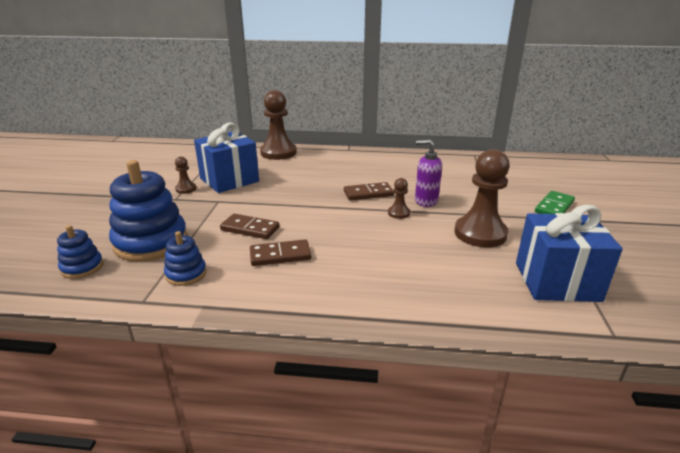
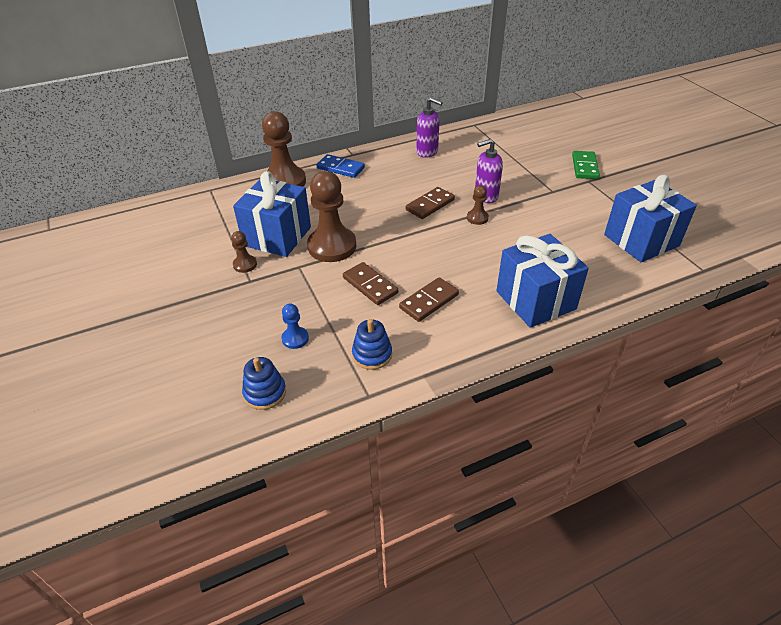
camera: 30 degrees left, 15 degrees up
(151, 242) = (295, 338): blue stacking toy -> blue pawn
(250, 229) = (370, 285): brown domino -> brown domino turned 60 degrees clockwise
(328, 155) = (340, 168): none -> blue domino
(377, 290) = (535, 300): none -> blue gift
(410, 162) = (427, 152): none -> purple soap dispenser
(480, 233) = (557, 215): brown pawn -> brown pawn (332, 246)

